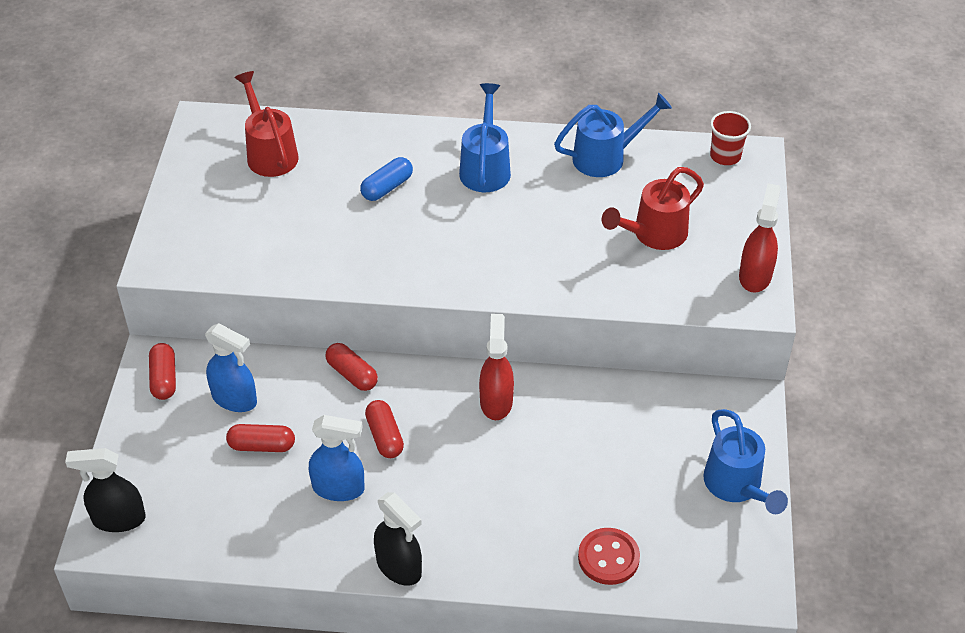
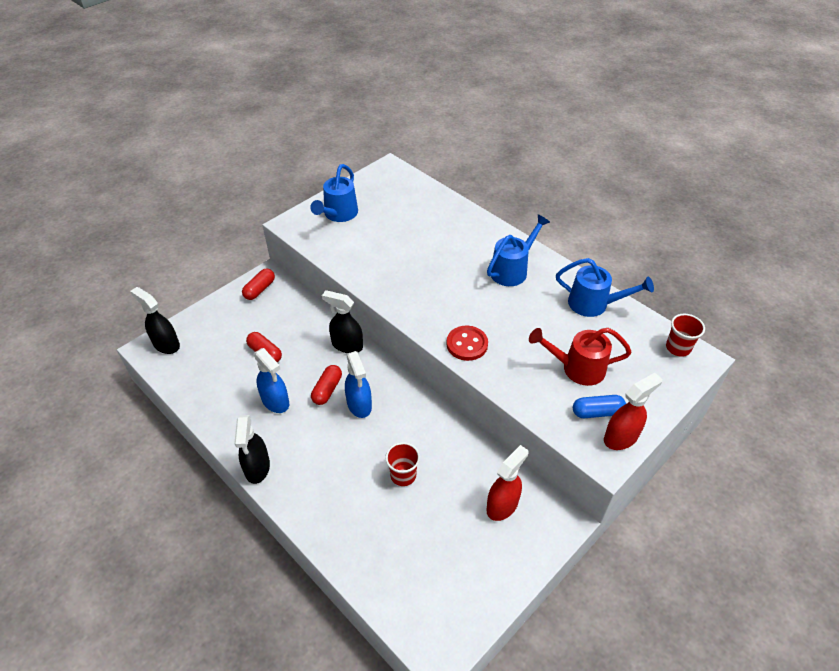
camera: 40 degrees right, 0 degrees up
(235, 399) = (279, 320): blue spray bottle -> blue spray bottle (359, 405)
(269, 153) = (404, 200): red watering can -> none
(352, 374) = (347, 345): red capsule -> black spray bottle
(387, 187) = (445, 250): blue capsule -> blue capsule (597, 412)
(496, 401) = (405, 411): red spray bottle -> red spray bottle (502, 505)
(561, 465) = (403, 475): none -> red cup
(608, 558) = (371, 553): red button -> red button (467, 344)
(736, 486) = (496, 571): blue watering can -> blue watering can (338, 214)

